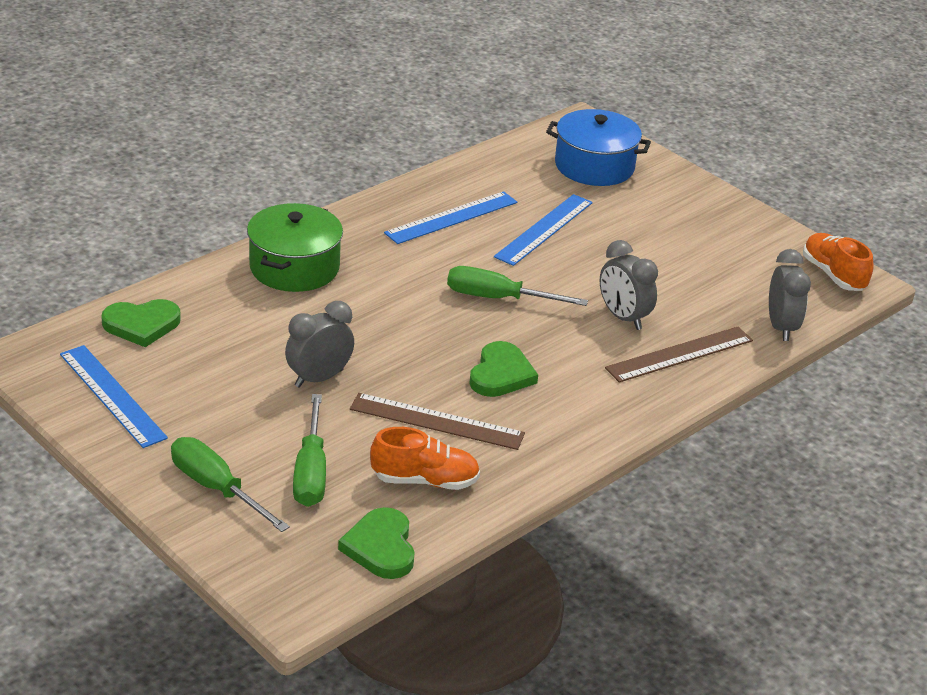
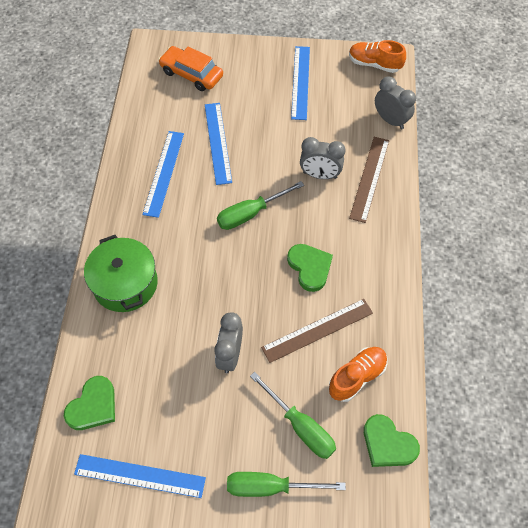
camera: 40 degrees left, 25 degrees up
(594, 166) = (191, 74): blue pot -> orange car
(714, 239) = (300, 82): none -> blue ruler

